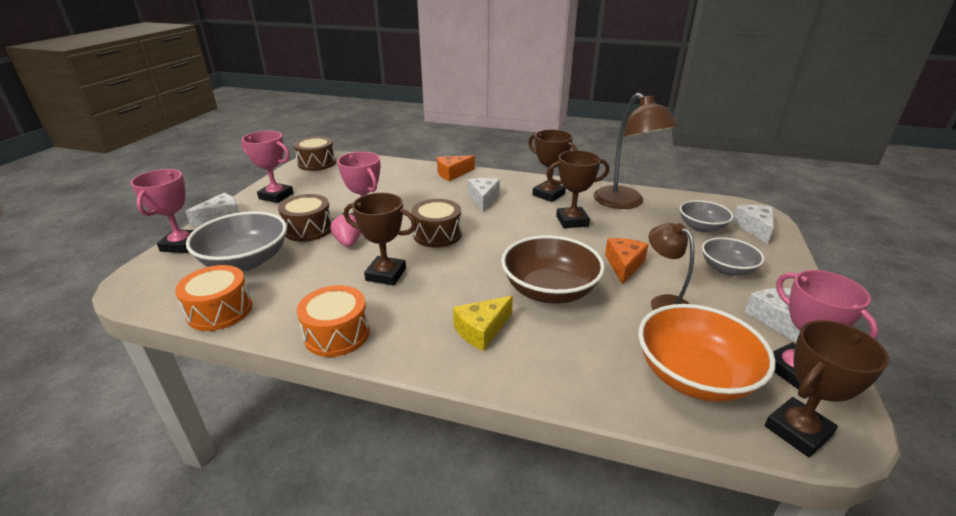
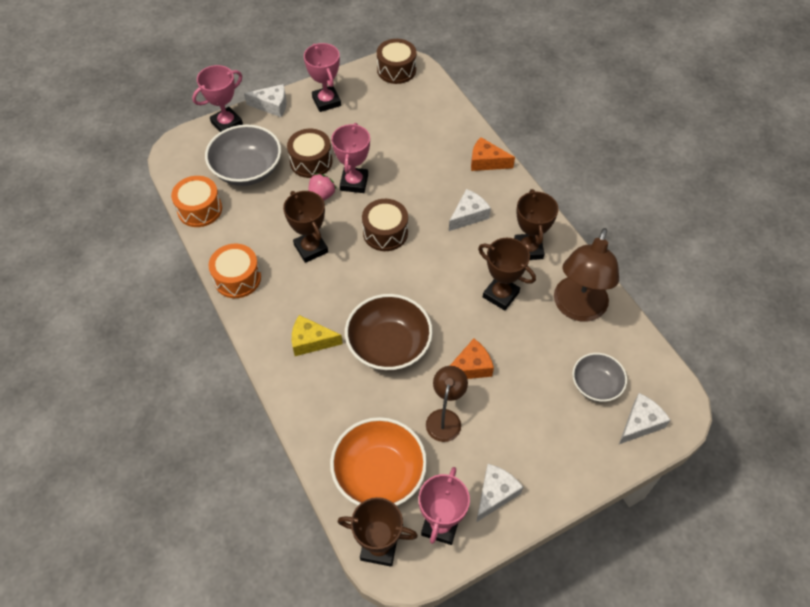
camera: 45 degrees right, 25 degrees up
(727, 269) = (539, 434): grey bowl -> none

